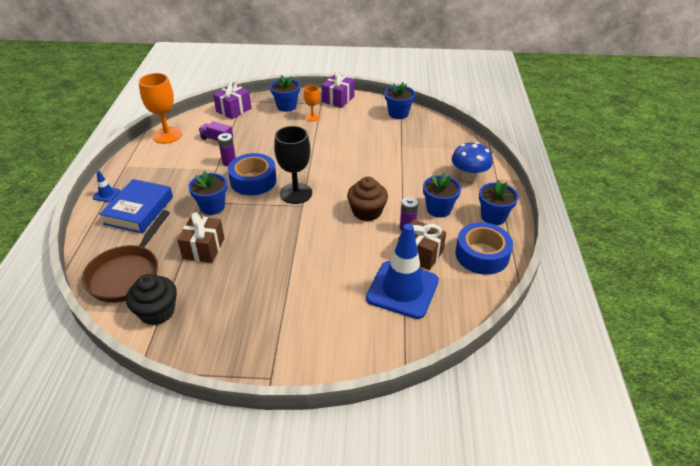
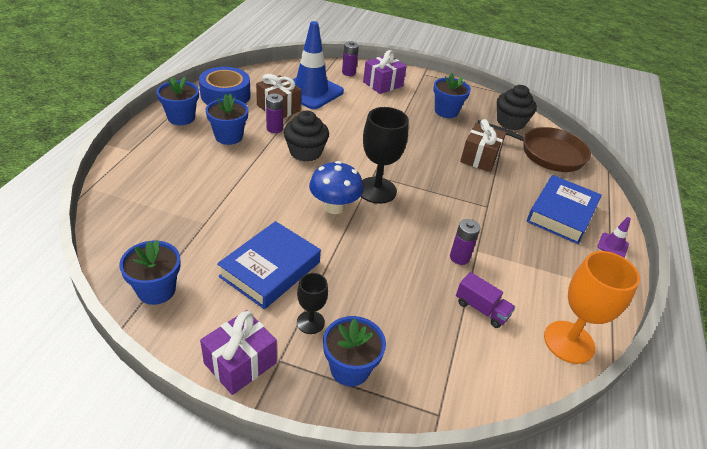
camera: 170 degrees left, 0 degrees up
(106, 194) = (612, 245): blue traffic cone -> purple traffic cone
(127, 274) = (546, 153): brown pan -> brown pan turned 75 degrees clockwise
(212, 207) = (476, 198): blue flower pot -> blue flower pot (446, 111)
(233, 110) = (456, 385): purple gift -> purple gift (383, 84)
(253, 181) = (426, 219): blue tape -> none
(312, 117) = (310, 322): orange goblet -> black goblet
(346, 133) = (270, 269): none -> blue book
(367, 212) = (305, 152): brown cupcake -> black cupcake
(375, 341) = (348, 73): none -> purple battery
(469, 177) = (160, 160): blue mushroom -> blue mushroom (334, 207)

